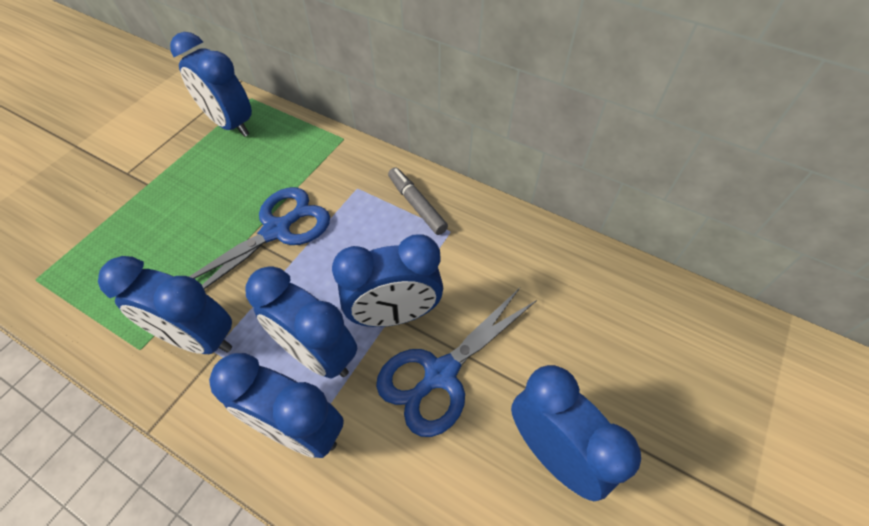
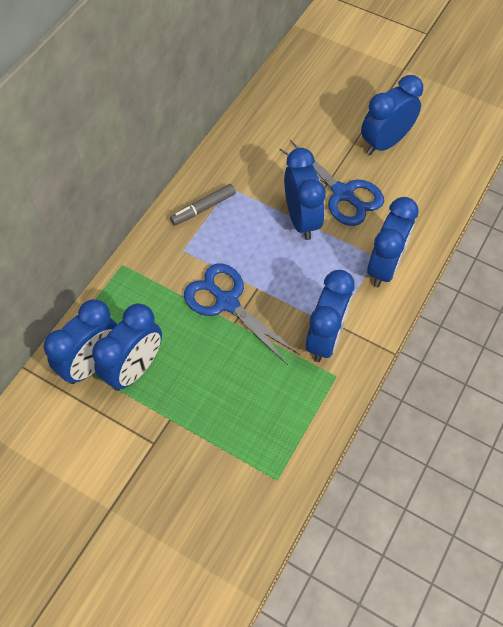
camera: 90 degrees left, 5 degrees up
(317, 354) = (333, 262): blue clock -> blue clock (135, 368)

